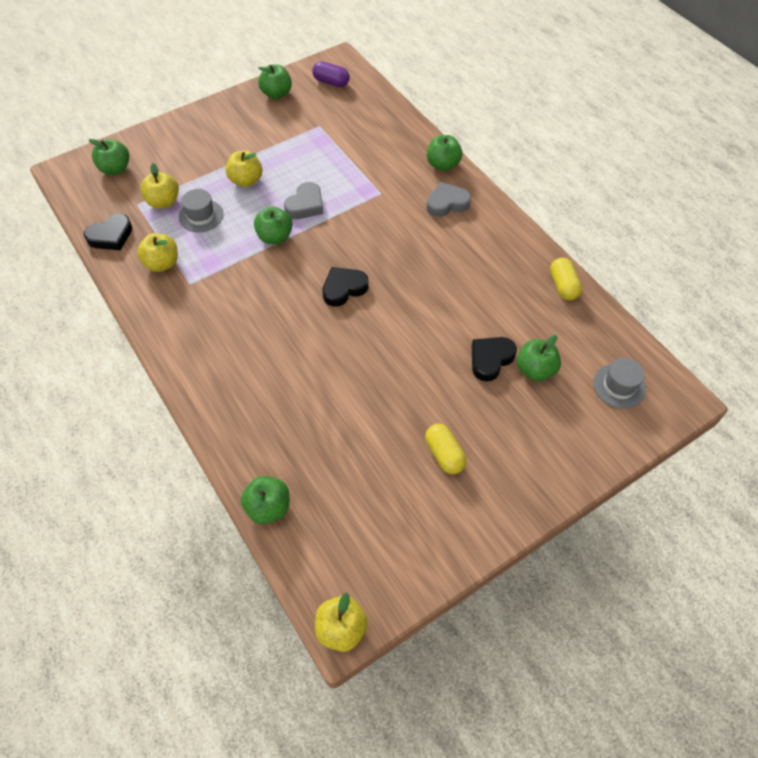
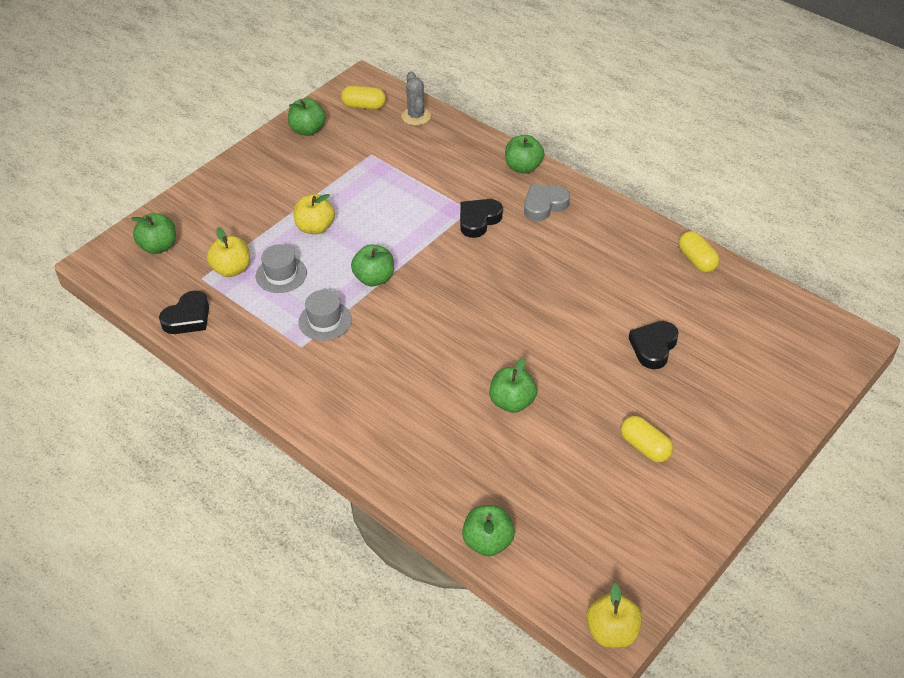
camera: 15 degrees left, 10 degrees down
(162, 263) = (260, 333): yellow apple -> none
(305, 205) = (393, 239): grey heart -> none
(331, 82) = (364, 106): purple capsule -> yellow capsule
(344, 289) = (472, 313): black heart -> black heart (478, 220)
(370, 100) = (416, 116): none -> grey cactus
(535, 370) = (702, 346): green apple -> green apple (512, 402)
(619, 386) = (789, 342): grey hat -> grey hat (325, 321)

